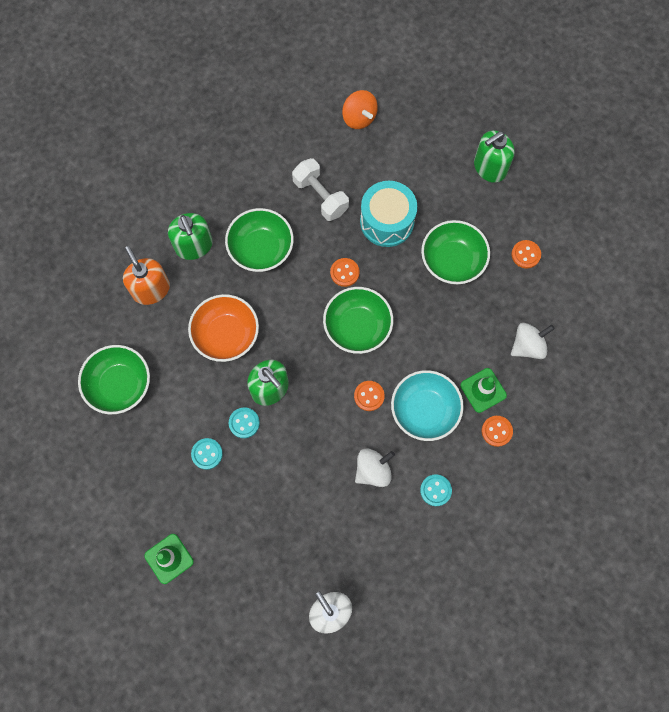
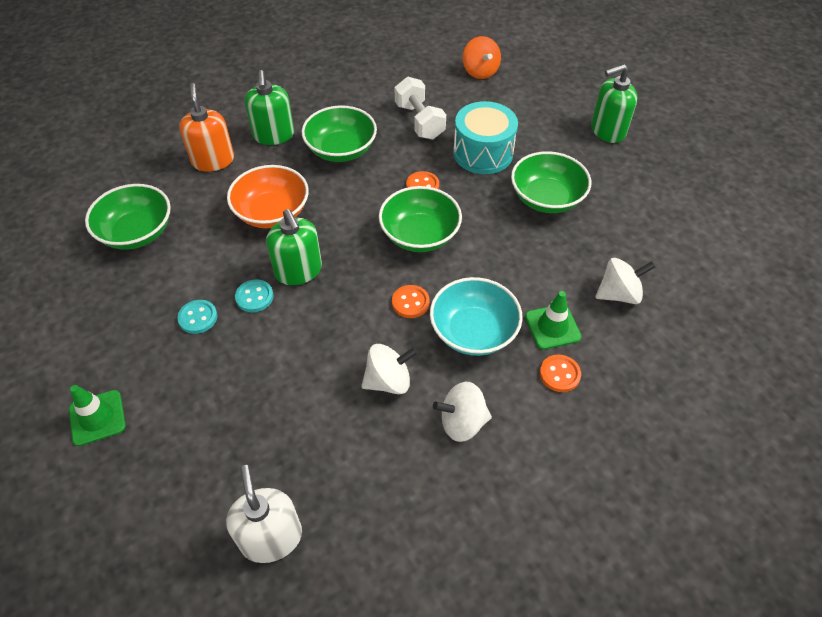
camera: 15 degrees right, 20 degrees down
(435, 490) = (462, 422): turquoise button -> white spinning top
(525, 255) = (633, 209): orange button -> none

